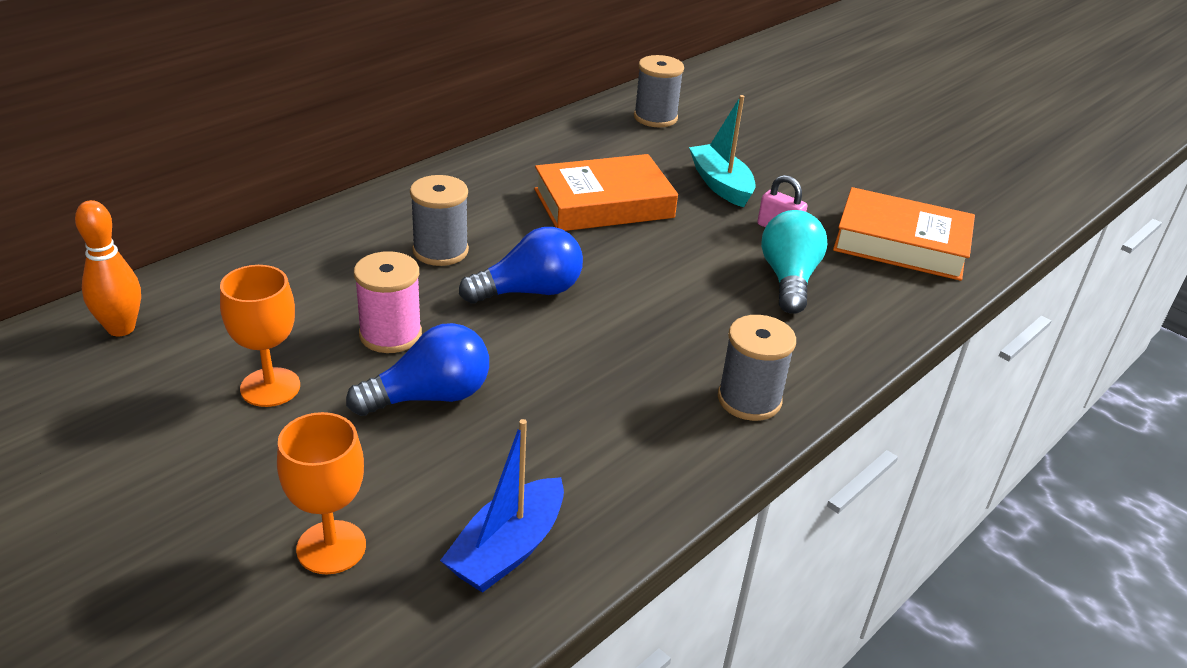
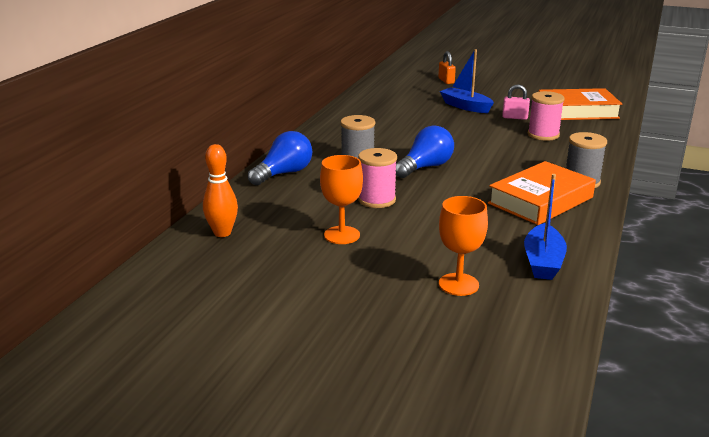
camera: 20 degrees left, 10 degrees down
(430, 396) = (430, 218): blue light bulb -> blue light bulb (284, 173)
(604, 203) = (417, 126): orange book -> orange book (541, 200)
(655, 117) = (398, 87): grey spool -> none
(721, 184) = (465, 106): turquoise boat -> blue boat
(744, 124) = (446, 81): none -> orange padlock
(788, 279) = (543, 135): turquoise light bulb -> pink spool

